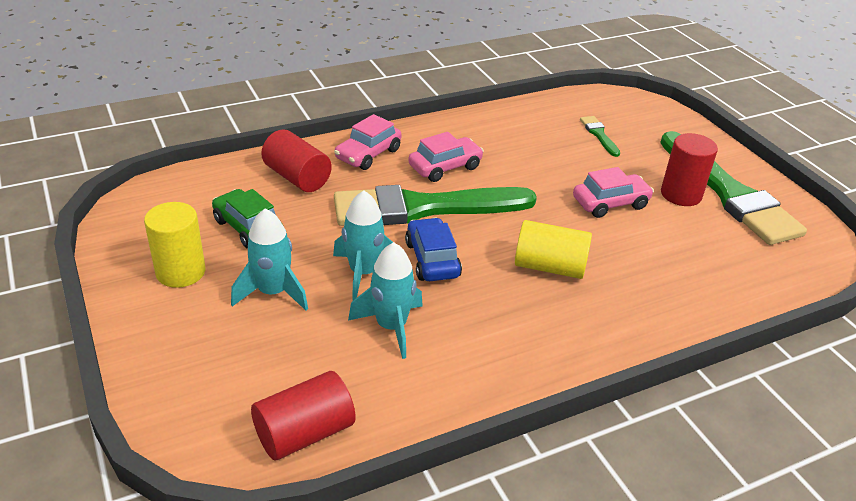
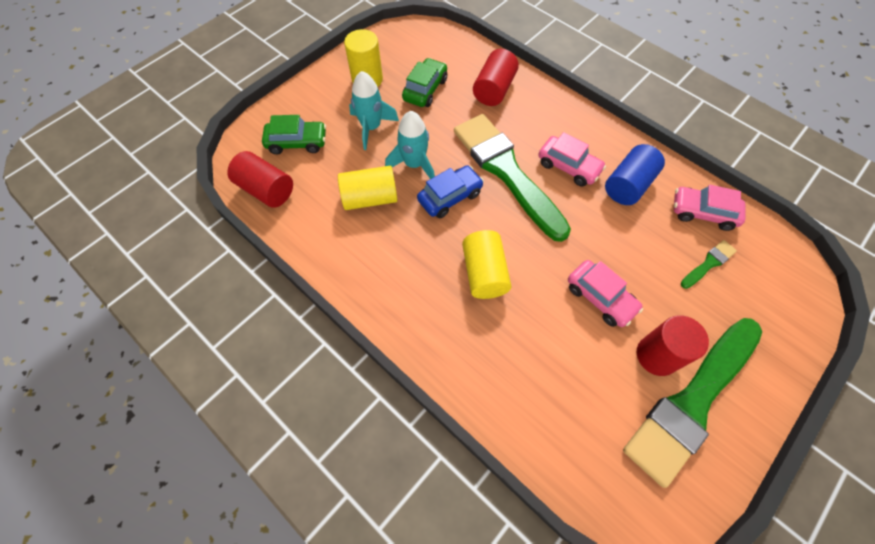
camera: 70 degrees right, 25 degrees up
(238, 375) = (297, 142): none -> green car
(368, 154) = (550, 115): pink car -> pink car (702, 213)
(391, 327) = (370, 198): turquoise rocket -> yellow cylinder
(491, 142) = (628, 185): none -> blue cylinder

